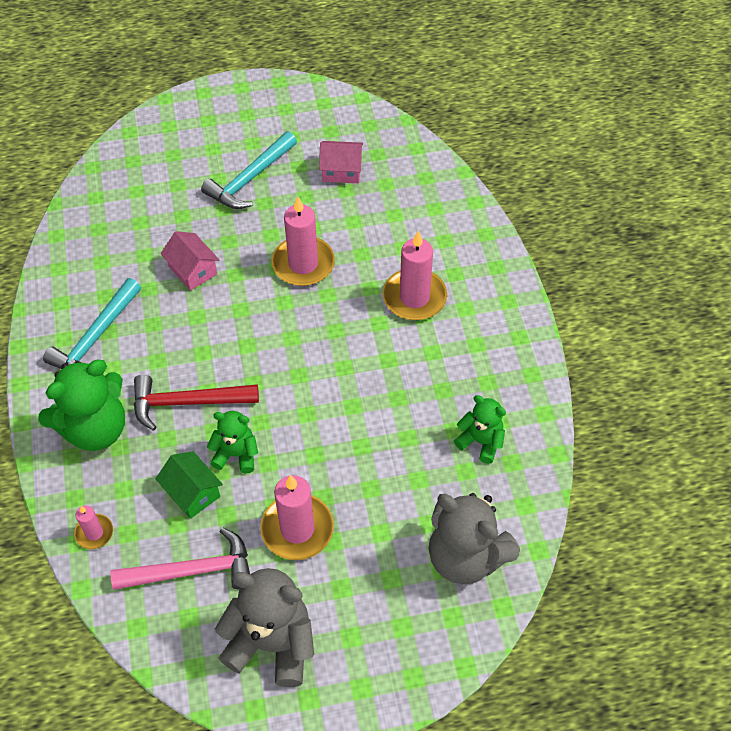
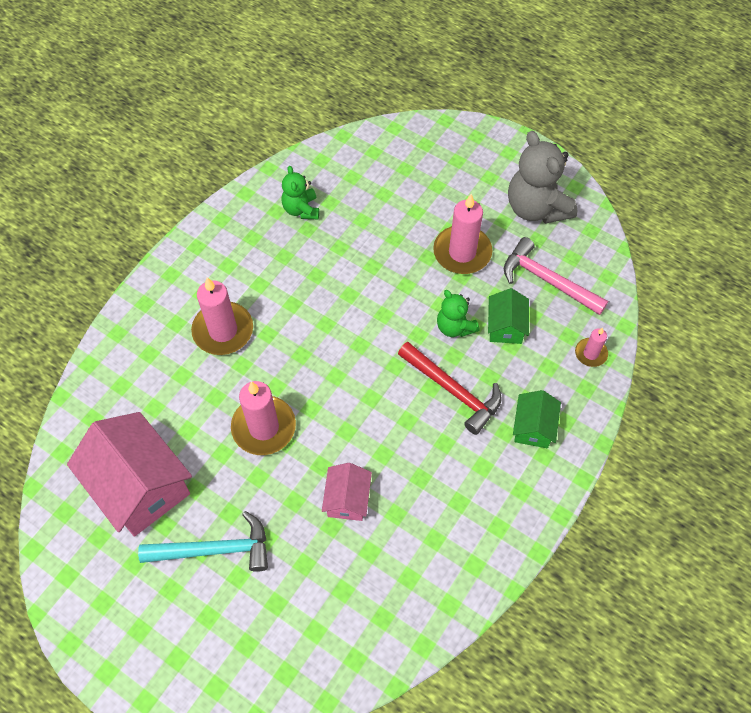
camera: 135 degrees left, 5 degrees up
(95, 428) = (533, 427): green teddy bear -> green house
(96, 338) = (473, 504): turquoise hammer -> none
(341, 171) = (140, 486): pink house -> pink house, size x1.95
(466, 556) = (384, 163): grey teddy bear -> none

